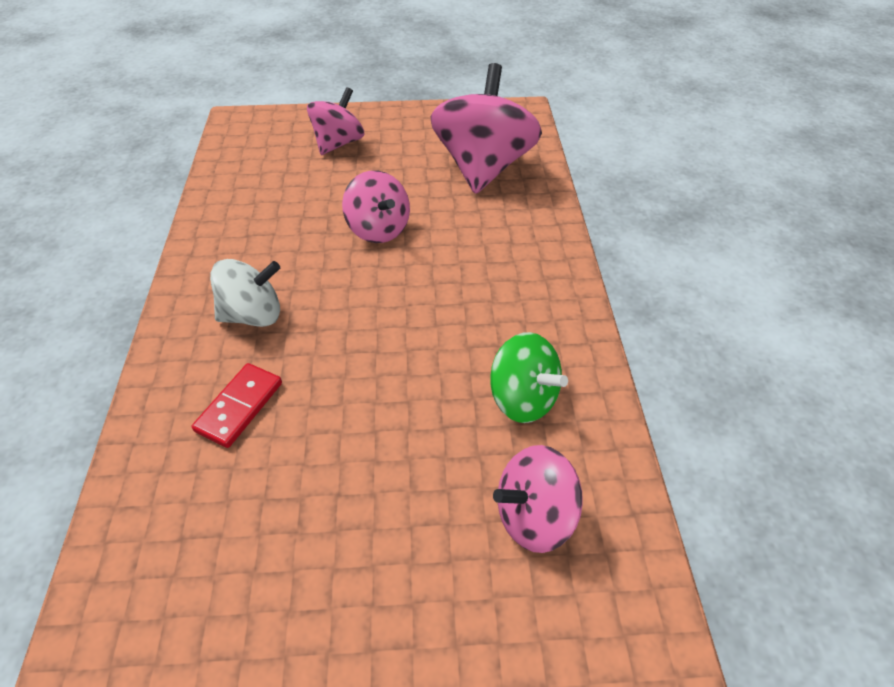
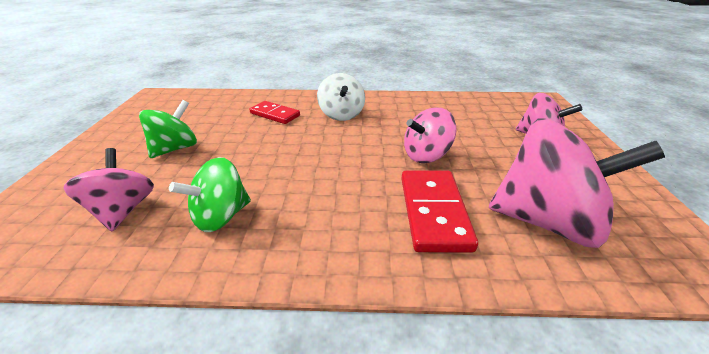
camera: 95 degrees right, 15 degrees down
(364, 525) = (175, 149): none -> green spinning top
(482, 229) = (434, 212): none -> red domino

